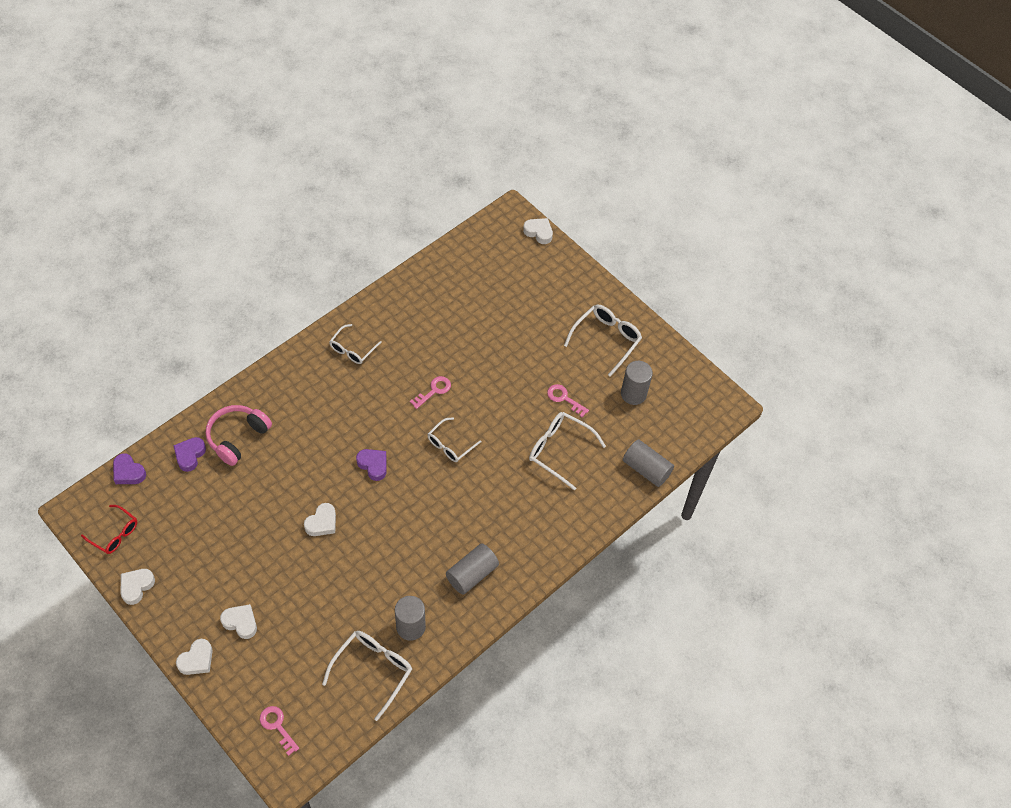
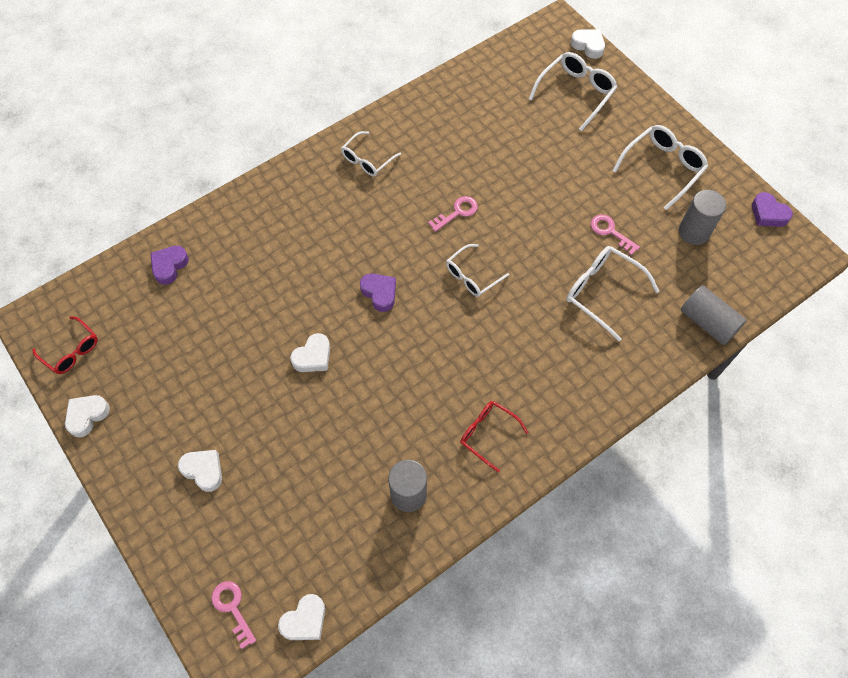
camera: 10 degrees right, 5 degrees up
(128, 472) = (97, 280): purple heart -> purple heart (768, 214)
(197, 660) = (145, 513): white heart -> white heart (305, 620)
(237, 437) = (226, 250): pink headphones -> none
(372, 671) = (356, 547): white glasses -> white glasses (575, 93)
(472, 574) = (488, 434): grey cylinder -> red glasses

